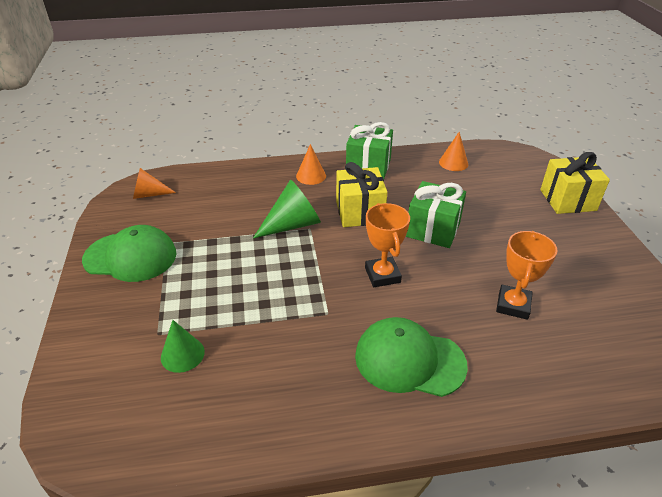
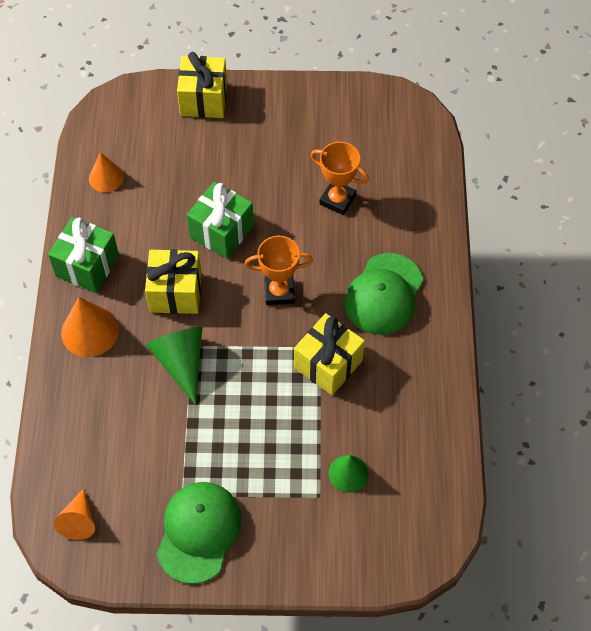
camera: 80 degrees left, 20 degrees up
(309, 322) = (328, 364): none -> yellow gift
(311, 176) = (90, 331): orange cone -> orange cone, size x1.53

